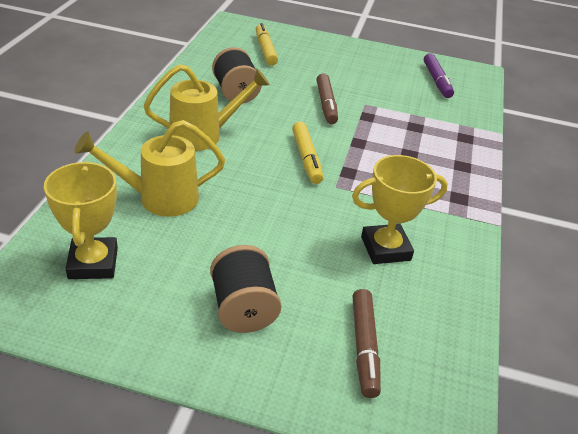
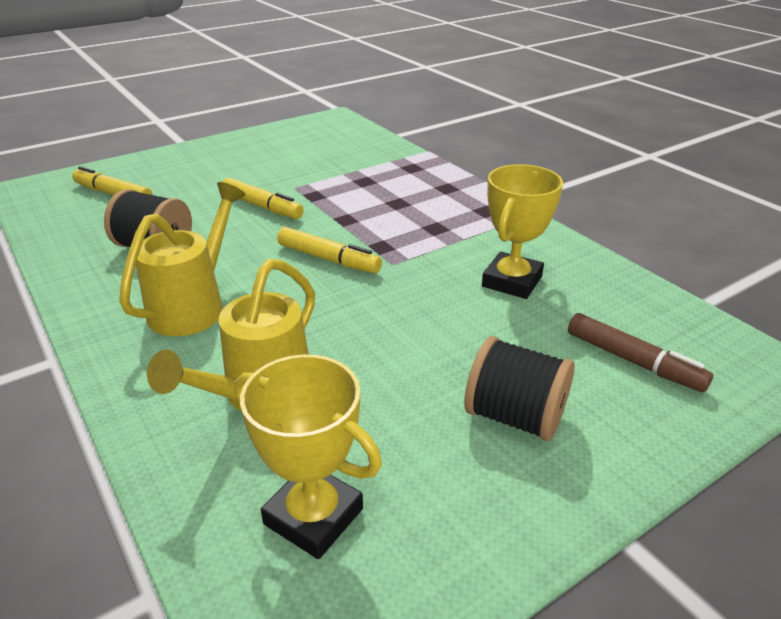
camera: 45 degrees left, 5 degrees down
(326, 104) = (262, 206): brown marker -> yellow marker
(436, 81) = (317, 140): purple marker -> none

